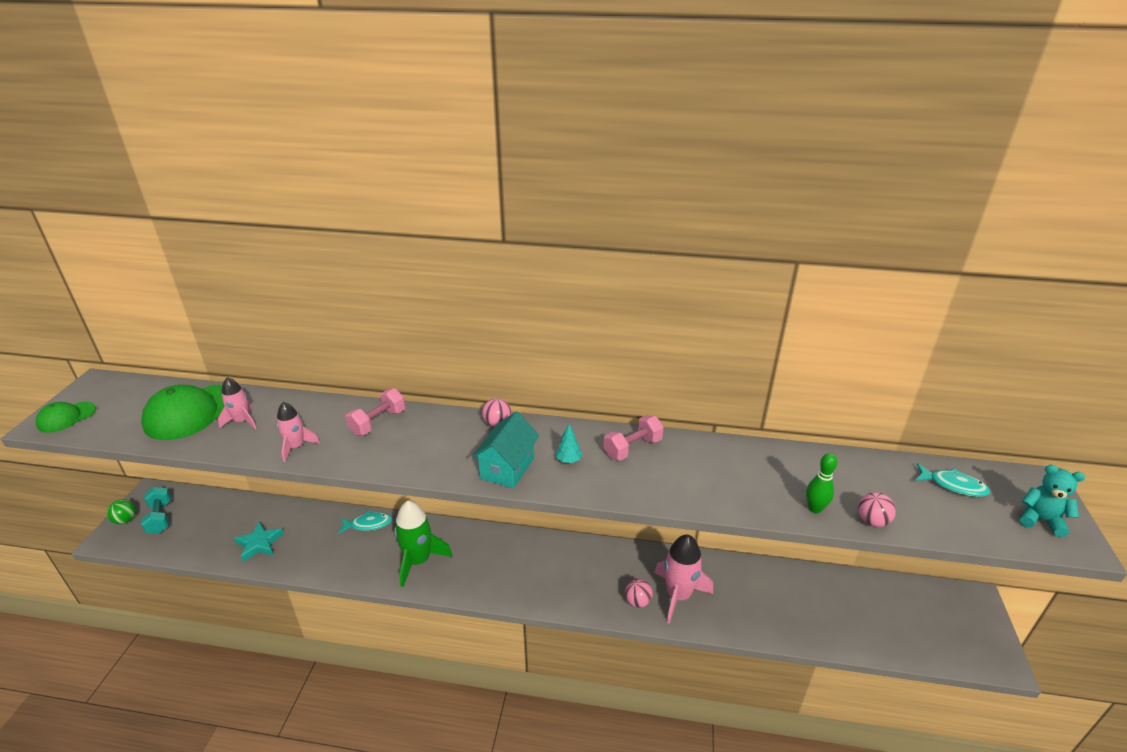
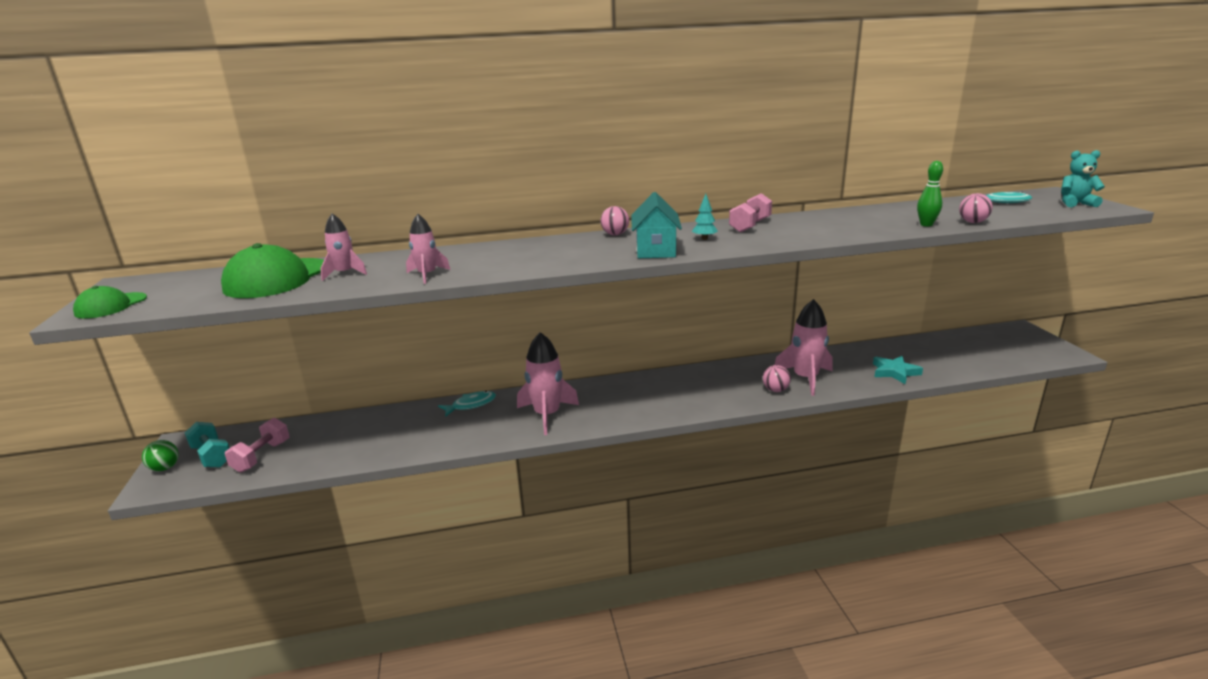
camera: 20 degrees left, 10 degrees down
(259, 543) = (357, 445): turquoise star -> turquoise star (895, 372)
(378, 422) = (497, 251): pink dumbbell -> pink dumbbell (262, 456)
(418, 560) = (547, 415): green rocket -> pink rocket

